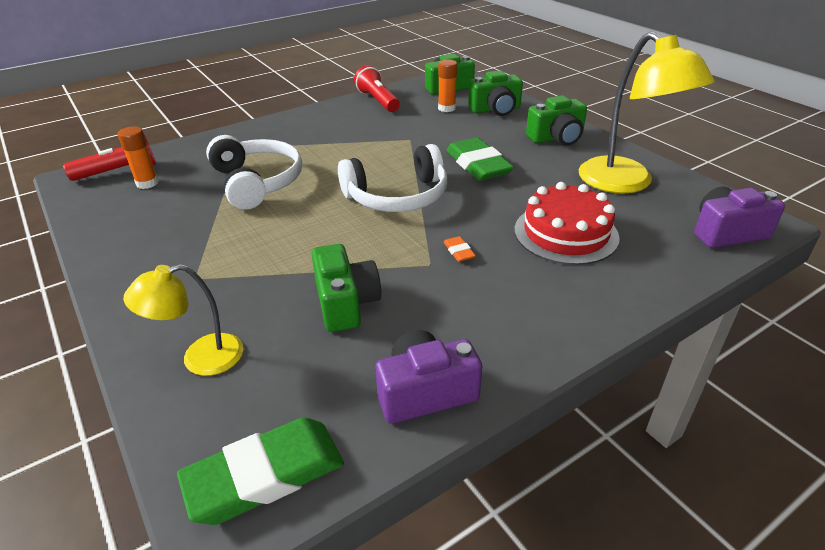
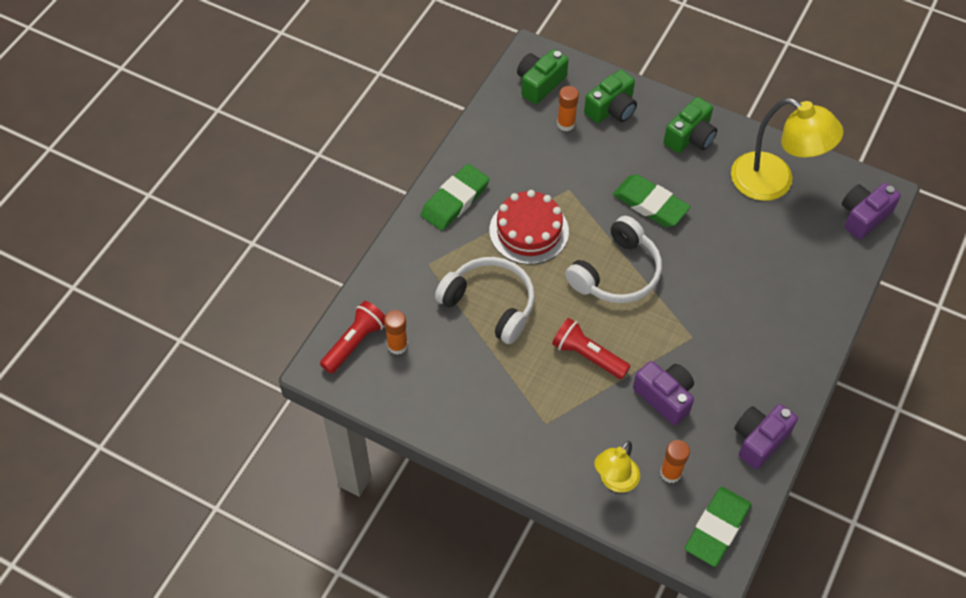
camera: 30 degrees left, 20 degrees up
(273, 379) = (670, 473): none -> orange glue stick
(307, 123) = (455, 200): none -> green eraser
(346, 303) = (664, 397): green camera -> purple camera
(377, 101) = (490, 135): red flashlight -> red flashlight (587, 356)
(459, 251) = (702, 315): orange eraser -> none
(566, 233) = (761, 263): red cake -> red cake (529, 231)

